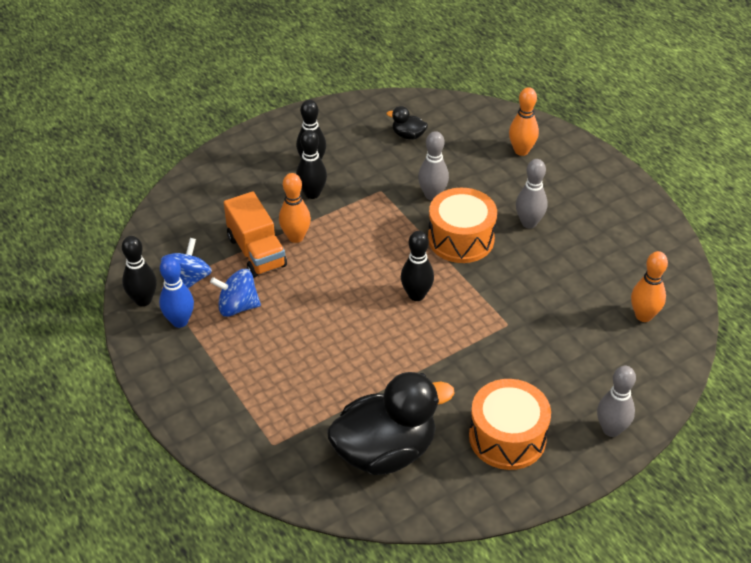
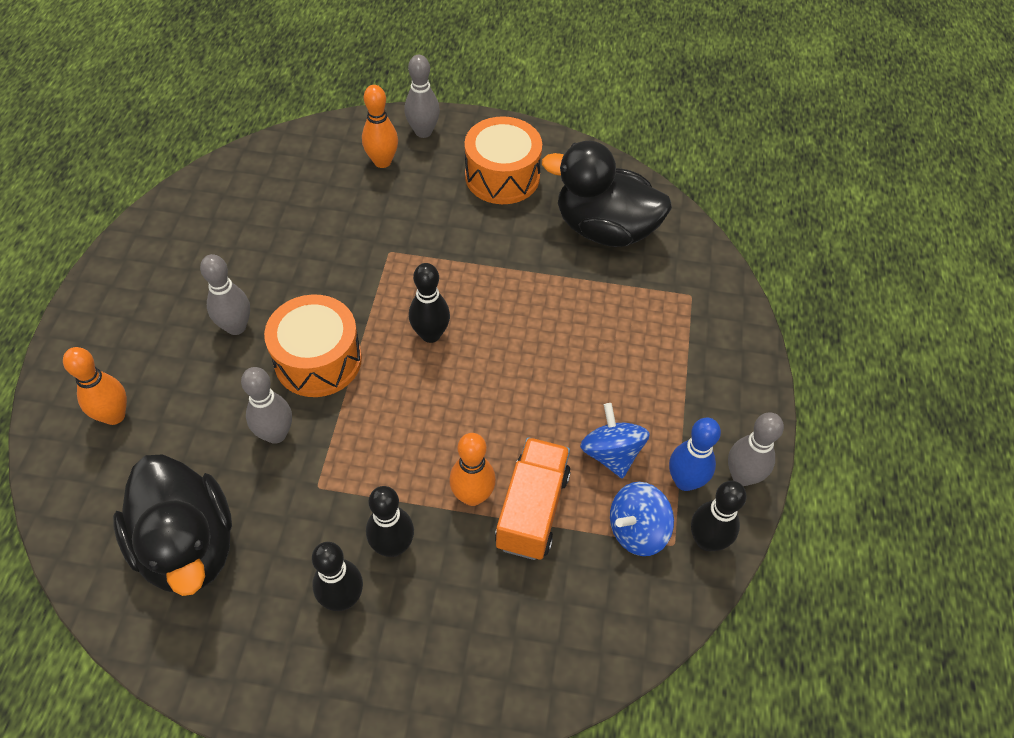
camera: 140 degrees left, 10 degrees up
(145, 347) = (742, 476): none -> grey bowling pin
(237, 306) = (611, 453): blue spinning top -> blue spinning top turned 150 degrees counterclockwise
(408, 135) = (188, 546): black duck -> black duck, size x2.38
(643, 316) = (279, 180): orange bowling pin -> orange bowling pin (382, 161)

